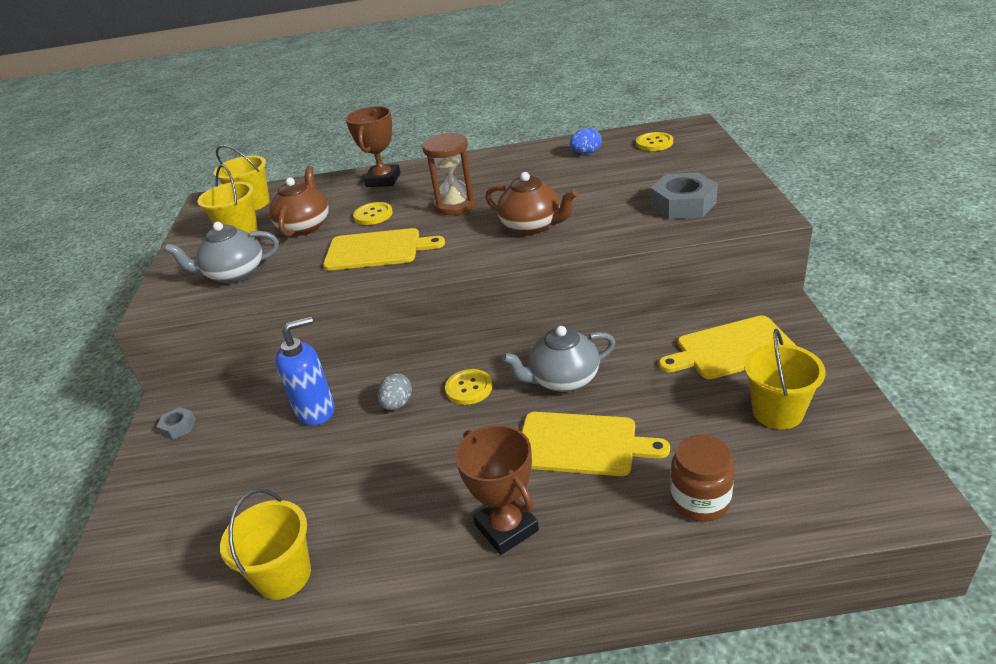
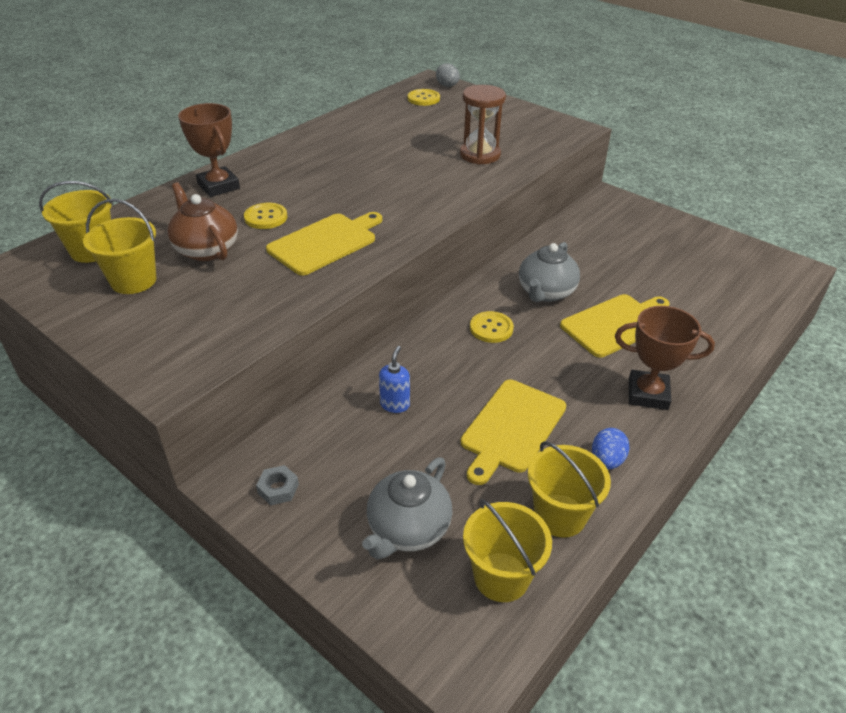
camera: 50 degrees left, 5 degrees up
(234, 274) = (205, 316): grey teapot -> grey teapot (408, 529)
(316, 411) = (395, 404): blue soap dispenser -> blue soap dispenser, size x0.60
(397, 404) = (455, 365): grey egg -> grey egg (447, 86)
(455, 205) = (335, 186): brown hourglass -> brown hourglass (480, 155)
(532, 226) = (431, 182): brown teapot -> none
(586, 153) = (380, 117): blue egg -> blue egg (606, 460)
(683, 204) = (515, 136): grey nut -> none
(700, 500) = (716, 319): brown jar -> none
(731, 349) = (614, 230): yellow cutting board -> yellow cutting board (511, 428)
(777, 412) = (685, 255): yellow bucket -> yellow bucket (501, 577)

